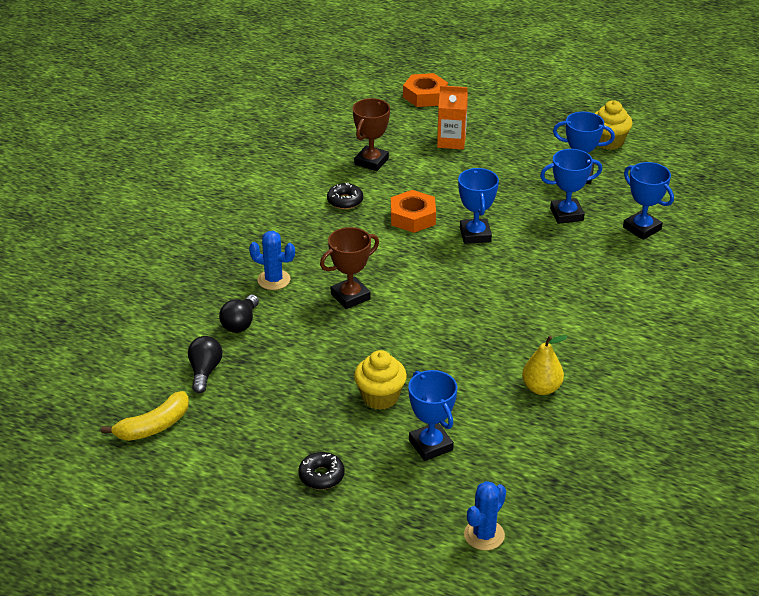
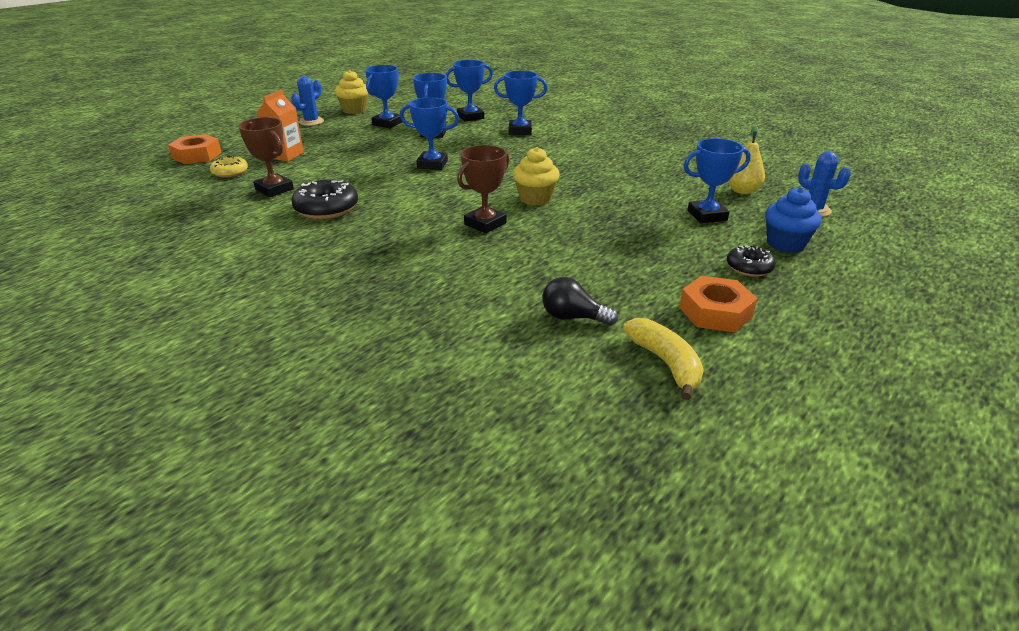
camera: 75 degrees left, 5 degrees down
(240, 323) = (495, 286): black light bulb -> none
(274, 280) = (430, 259): blue cactus -> blue cactus (311, 122)
(345, 201) = (326, 208): black donut -> black donut, size x1.62
(350, 296) = (485, 224): brown trophy -> brown trophy turned 60 degrees clockwise
(380, 397) = (640, 228): yellow cupcake -> yellow cupcake (535, 198)
(383, 505) = (785, 244): none -> blue cupcake
(396, 126) = (230, 172): none -> yellow donut
(412, 217) = (384, 183): orange nut -> orange nut (715, 312)
(541, 388) = (642, 169): yellow pear -> yellow pear (742, 191)
(616, 275) = (520, 131): none -> blue trophy

